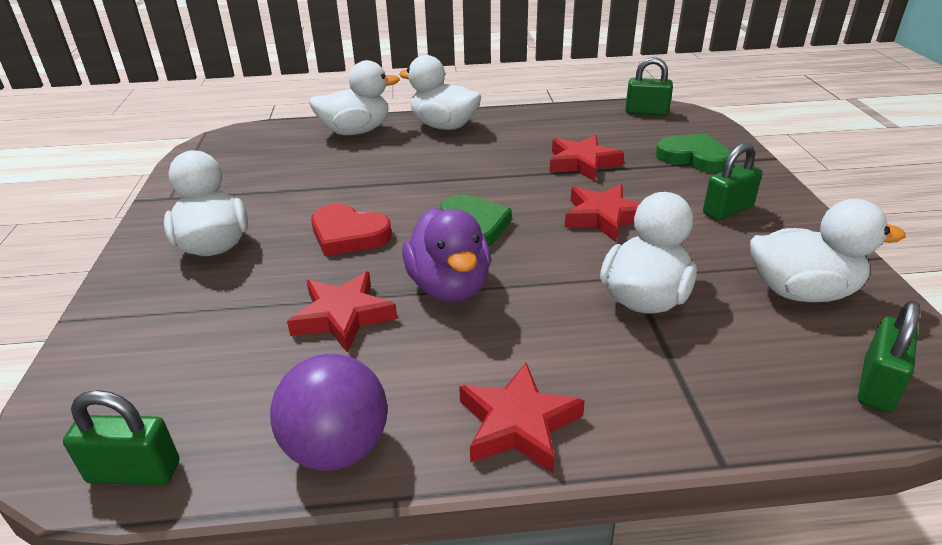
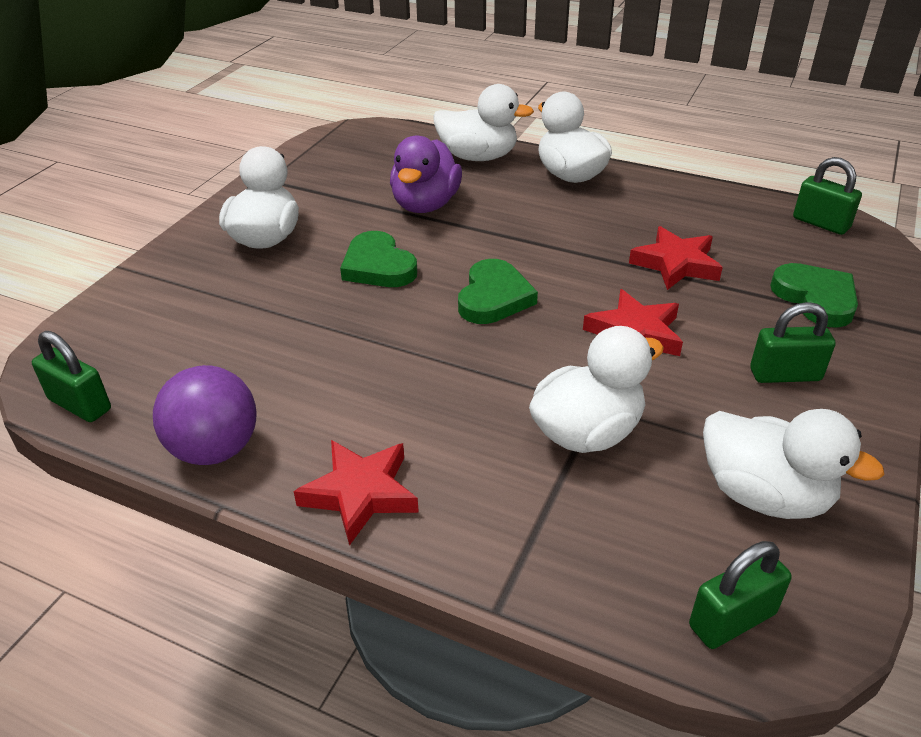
camera: 30 degrees right, 5 degrees up
(343, 316) = (309, 342): red star -> none
(348, 234) = (378, 266): red heart -> green heart
(449, 287) = (418, 349): purple duck -> purple duck (425, 205)

